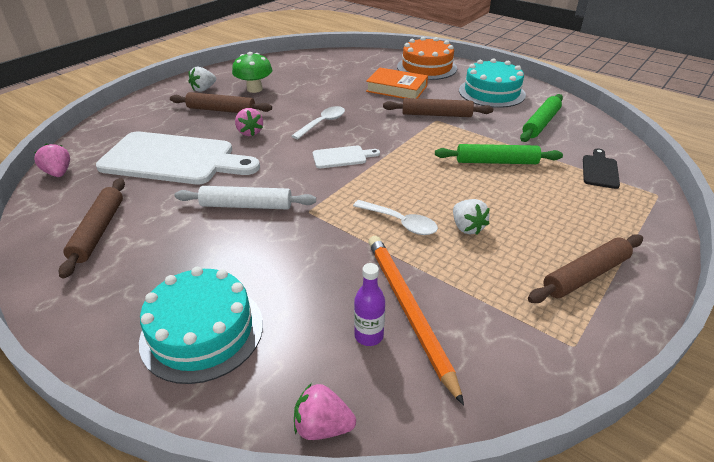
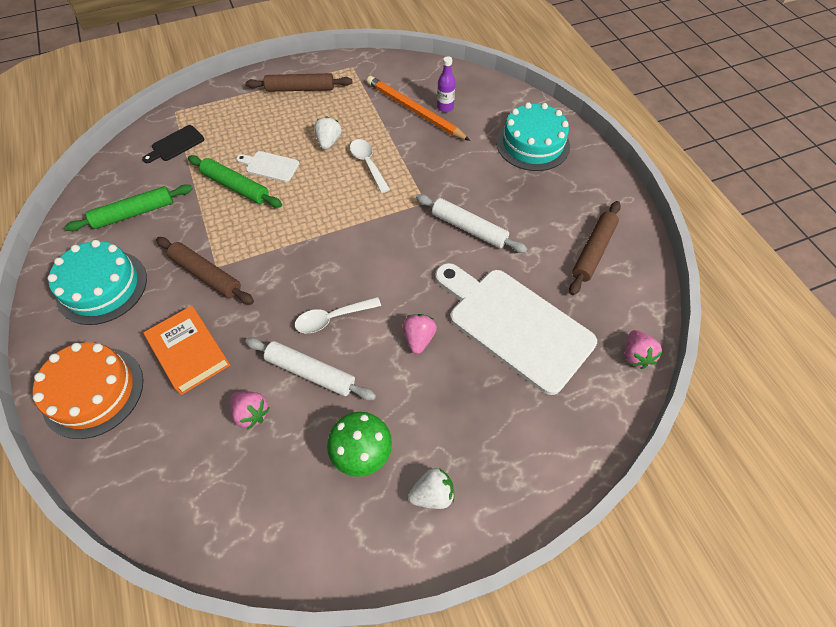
camera: 150 degrees left, 20 degrees up
(221, 110) = (430, 410): brown rolling pin -> none
(313, 102) = (311, 372): none -> white rolling pin
(322, 426) = (491, 84): pink strawberry -> pink strawberry (251, 413)
(342, 157) = (354, 252): white cutting board -> white cutting board (270, 166)
(408, 310) = (414, 111): orange pencil -> orange pencil turned 120 degrees clockwise

